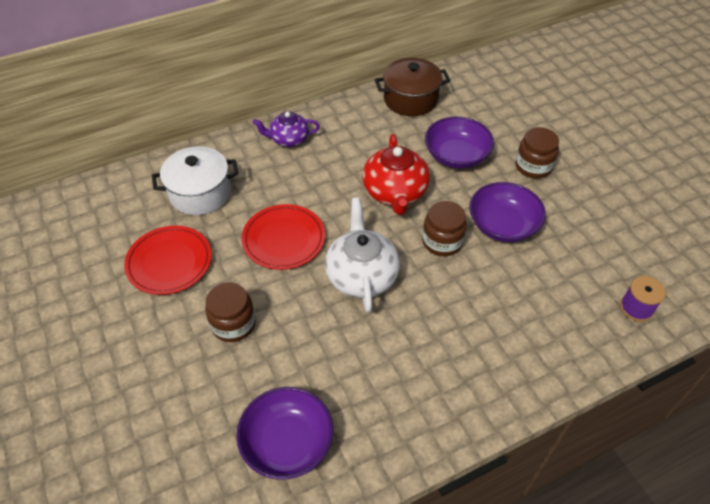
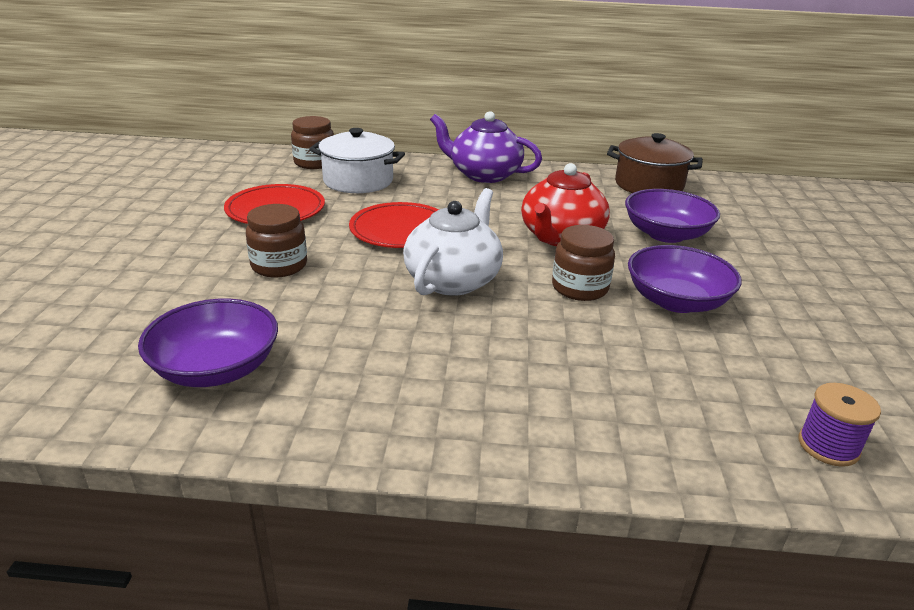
camera: 30 degrees right, 20 degrees down
(288, 139) = (484, 174): purple teapot -> purple teapot, size x1.57
(533, 166) = (766, 270): brown jar -> brown jar (314, 163)

